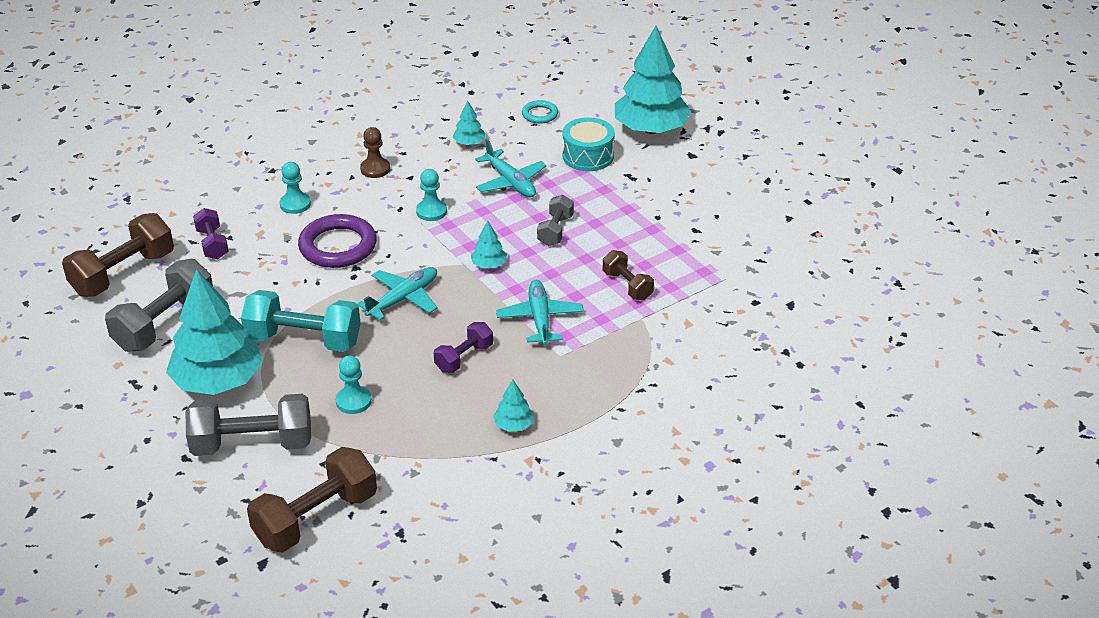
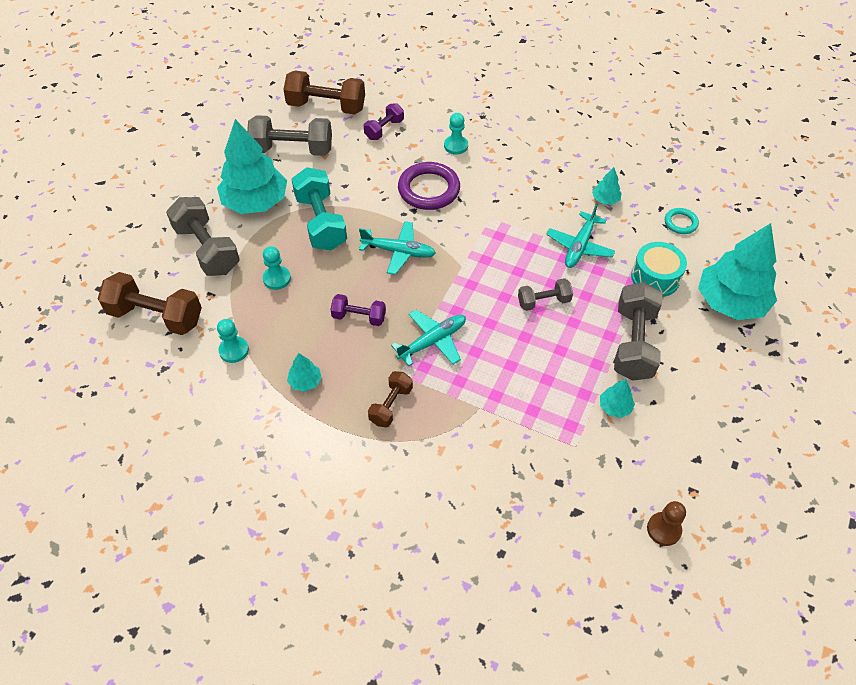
camera: 60 degrees right, 15 degrees up
(375, 169) = (528, 165): brown pawn -> brown pawn (664, 529)
(431, 211) = (506, 219): turquoise pawn -> turquoise pawn (234, 350)
(489, 265) = (472, 281): turquoise tree -> turquoise tree (615, 407)
(627, 286) = (512, 380): brown dumbbell -> brown dumbbell (391, 405)
(648, 199) = (633, 343): none -> grey dumbbell

